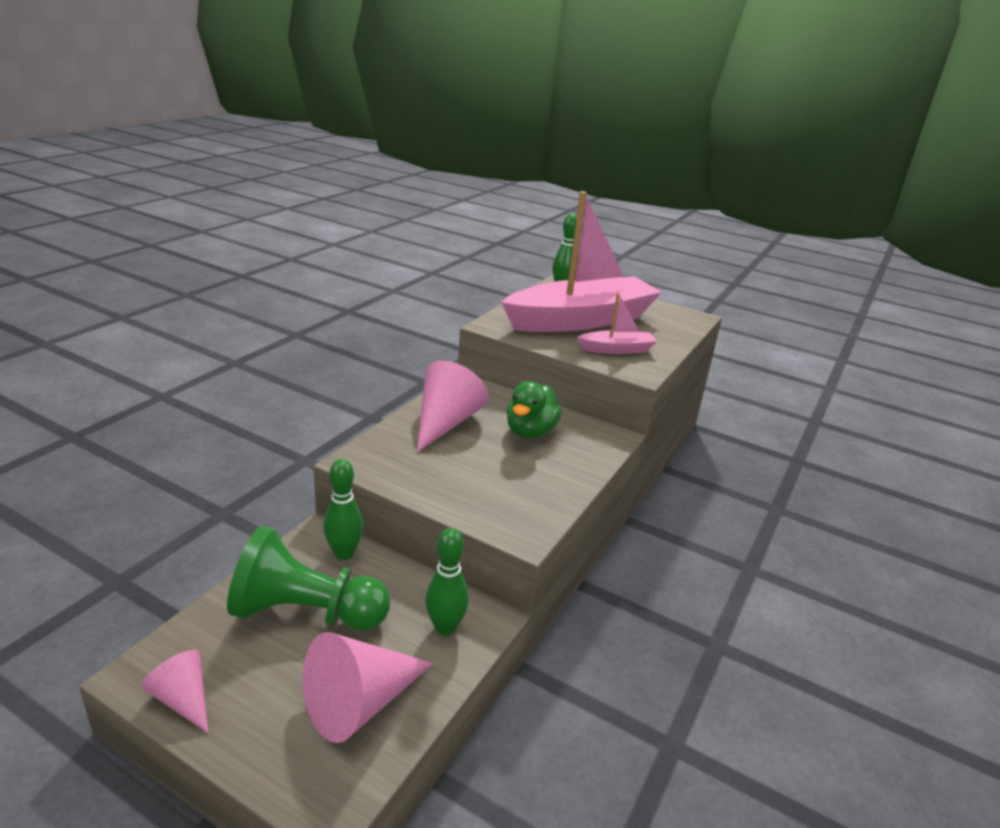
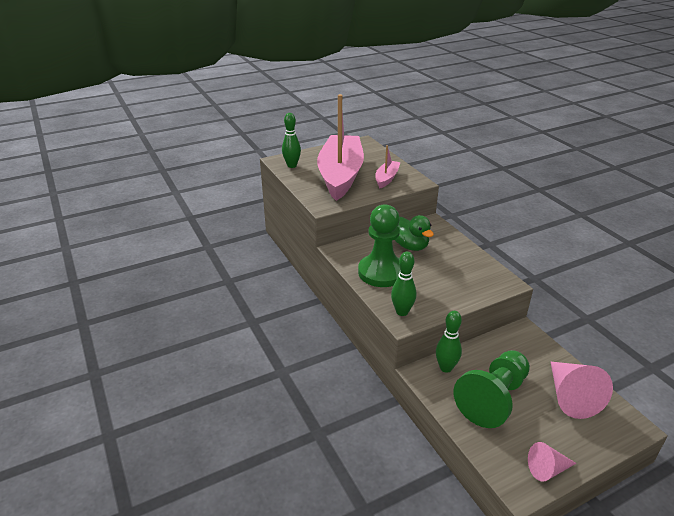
camera: 55 degrees left, 5 degrees up
(445, 423) = (381, 272): pink cone -> green pawn
(445, 627) = (525, 348): green bowling pin -> green bowling pin (402, 312)

